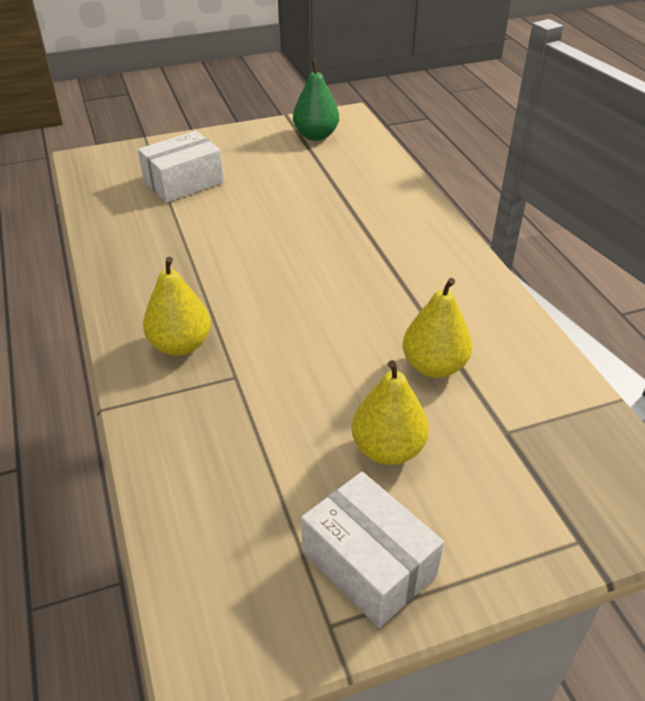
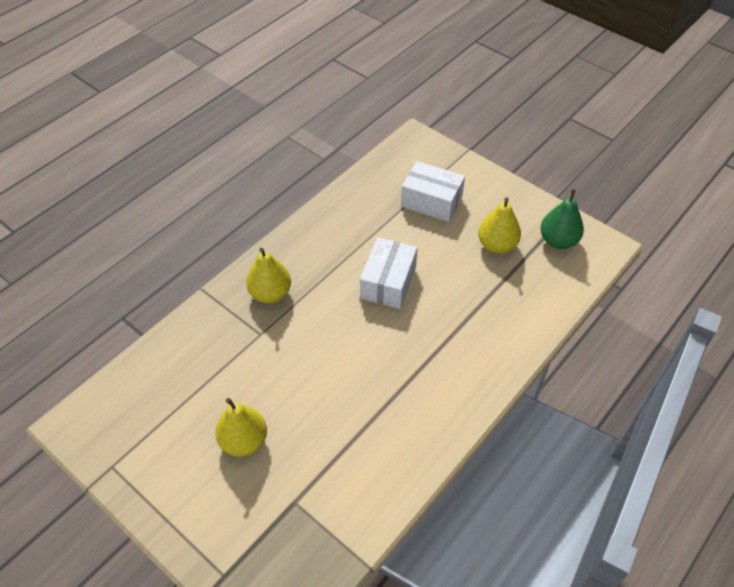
camera: 60 degrees right, 10 degrees up
(369, 563) = (157, 468): white box -> white box (388, 282)
(434, 366) = (332, 436): yellow pear -> yellow pear (496, 245)

